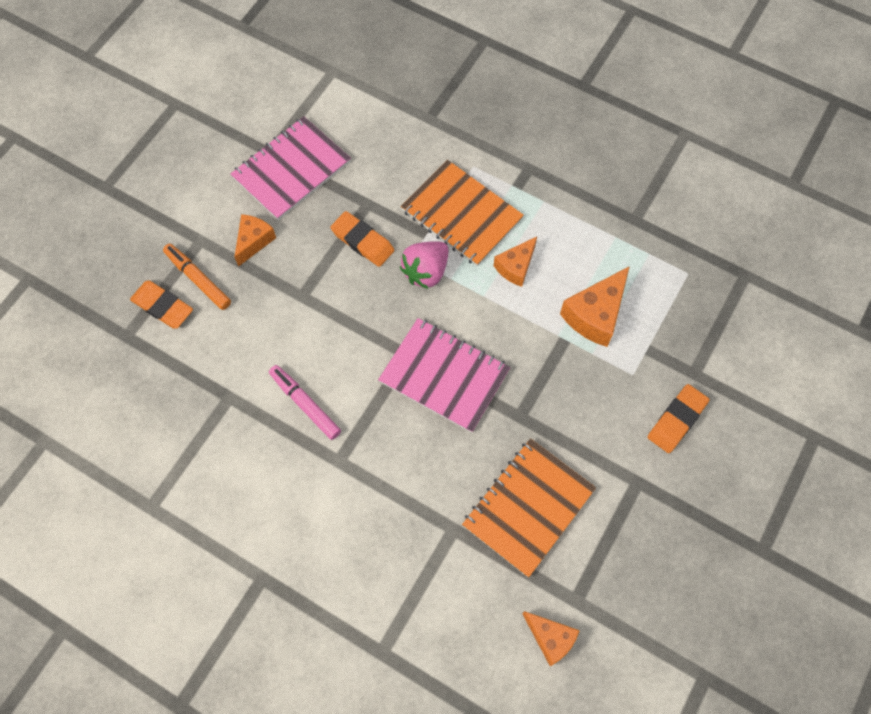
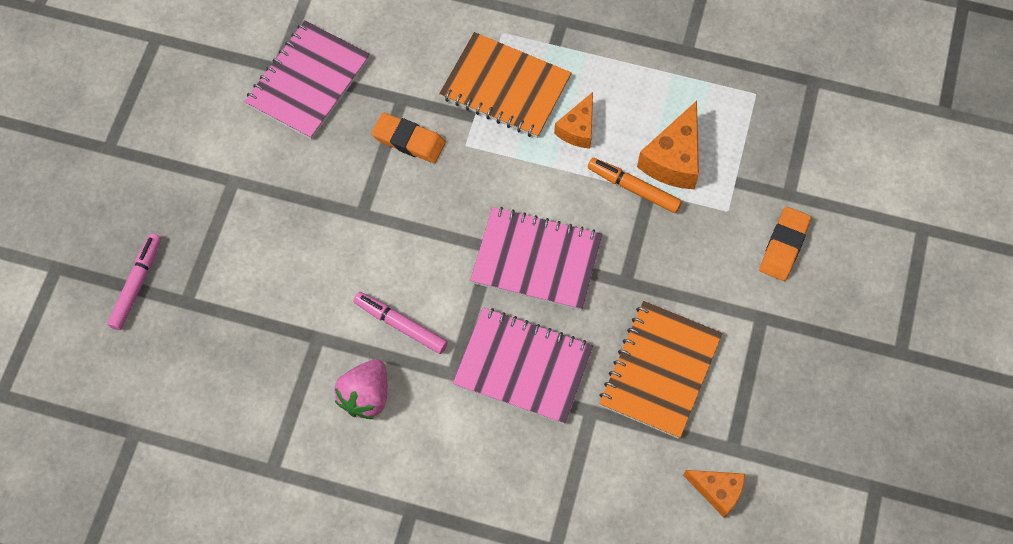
camera: 15 degrees left, 0 degrees up
(90, 310) = (137, 284): none -> pink marker
(163, 306) = (215, 261): orange eraser -> none
(198, 279) = (244, 223): orange marker -> orange marker (633, 188)
(254, 241) = (292, 168): orange cheese -> none
(403, 471) = (523, 367): none -> pink notebook
(426, 272) = (485, 157): pink strawberry -> pink strawberry (366, 396)

